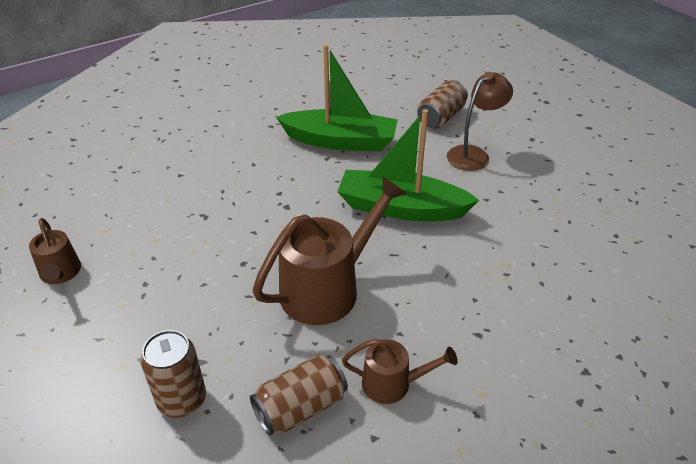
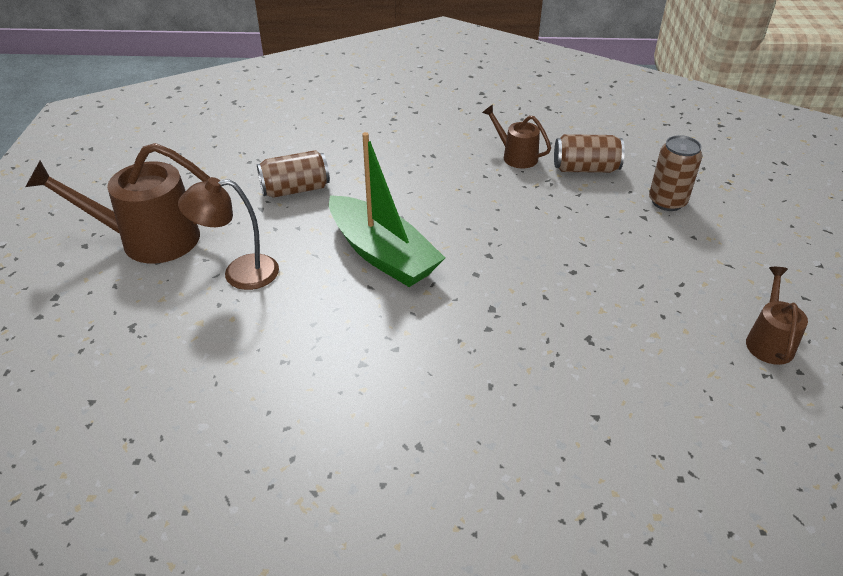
camera: 145 degrees left, 0 degrees up
(327, 288) = (513, 221): brown watering can -> brown watering can (150, 239)
(341, 141) = (355, 365): green boat -> none
(440, 117) = (198, 338): brown can -> brown can (295, 189)

